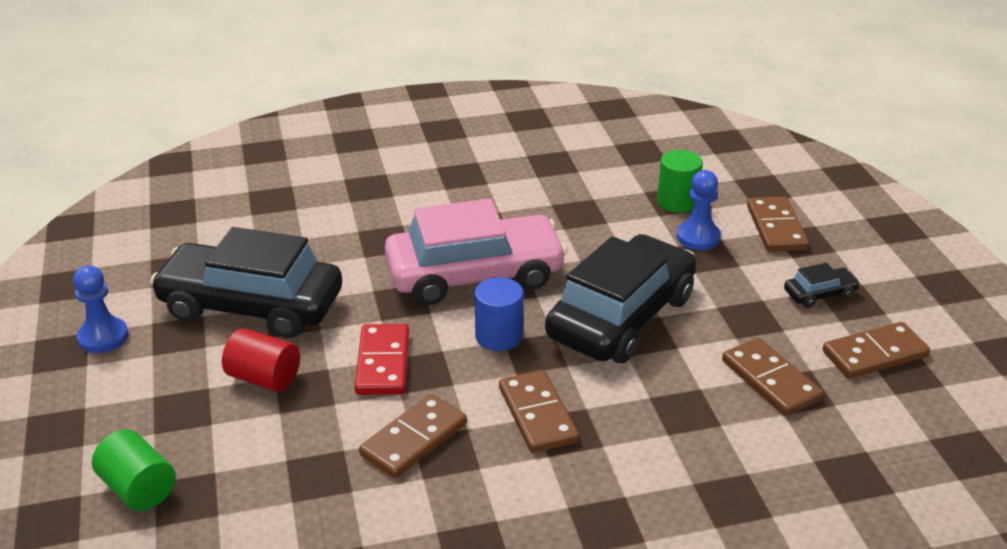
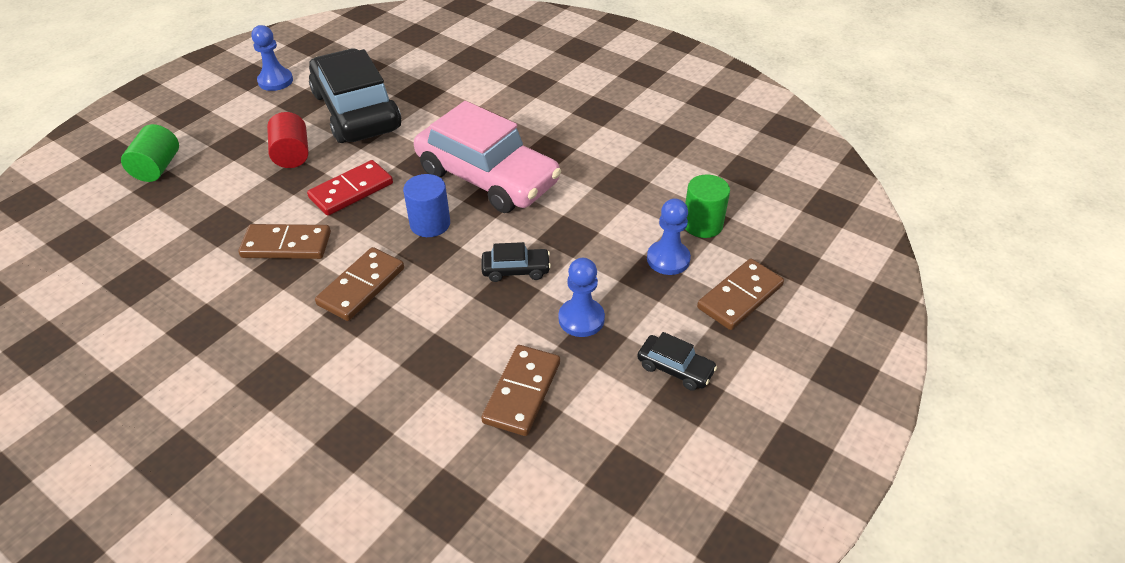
camera: 50 degrees right, 10 degrees up
(621, 317) = (516, 270): black car -> black car, size x0.41
(719, 311) = (581, 319): none -> blue pawn
(874, 354) = (628, 444): brown domino -> none

